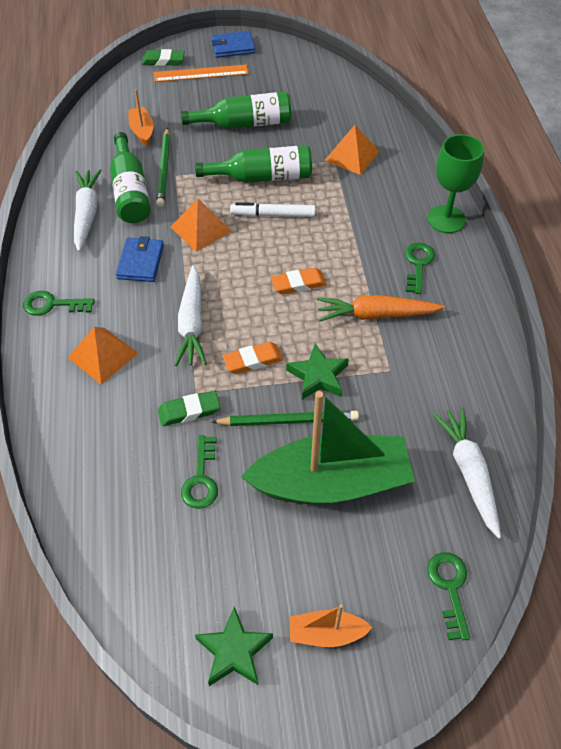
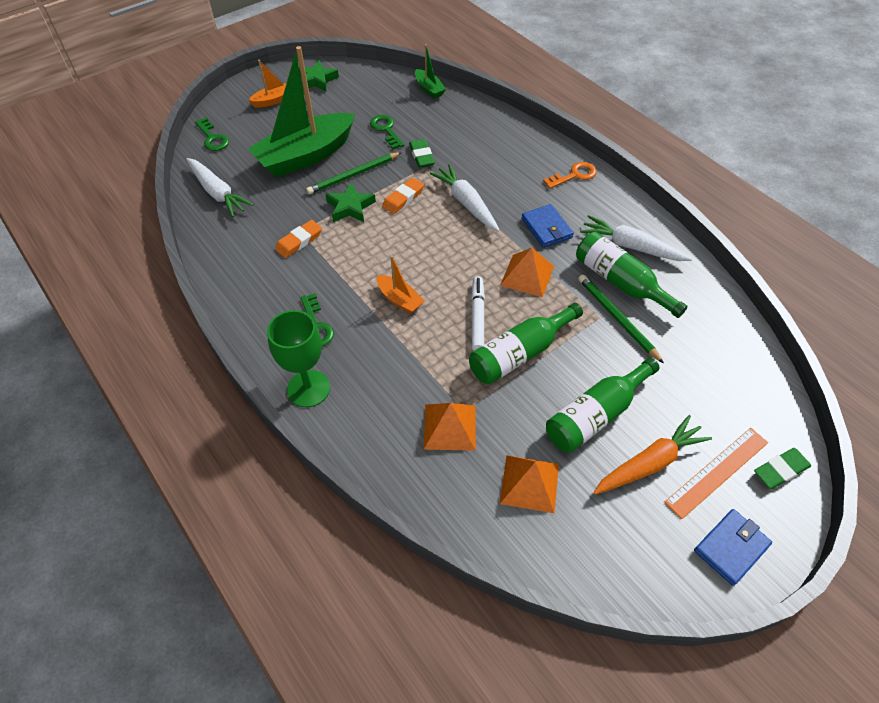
camera: 150 degrees right, 0 degrees up
(52, 305) = (574, 175): green key -> orange key
(85, 532) = (429, 89): none -> green boat
(87, 214) = (631, 246): white carrot -> white carrot turned 150 degrees clockwise
(102, 355) = (506, 162): orange pyramid -> orange pyramid (529, 483)
(142, 131) = (684, 352): orange boat -> orange boat (399, 299)
(189, 411) = (421, 156): green eraser -> green eraser turned 60 degrees counterclockwise
(273, 215) = (477, 317): white marker -> white marker turned 60 degrees counterclockwise
(298, 284) = (409, 264): orange eraser -> orange eraser (299, 241)
(376, 315) = (330, 266): orange carrot -> orange carrot (649, 463)

